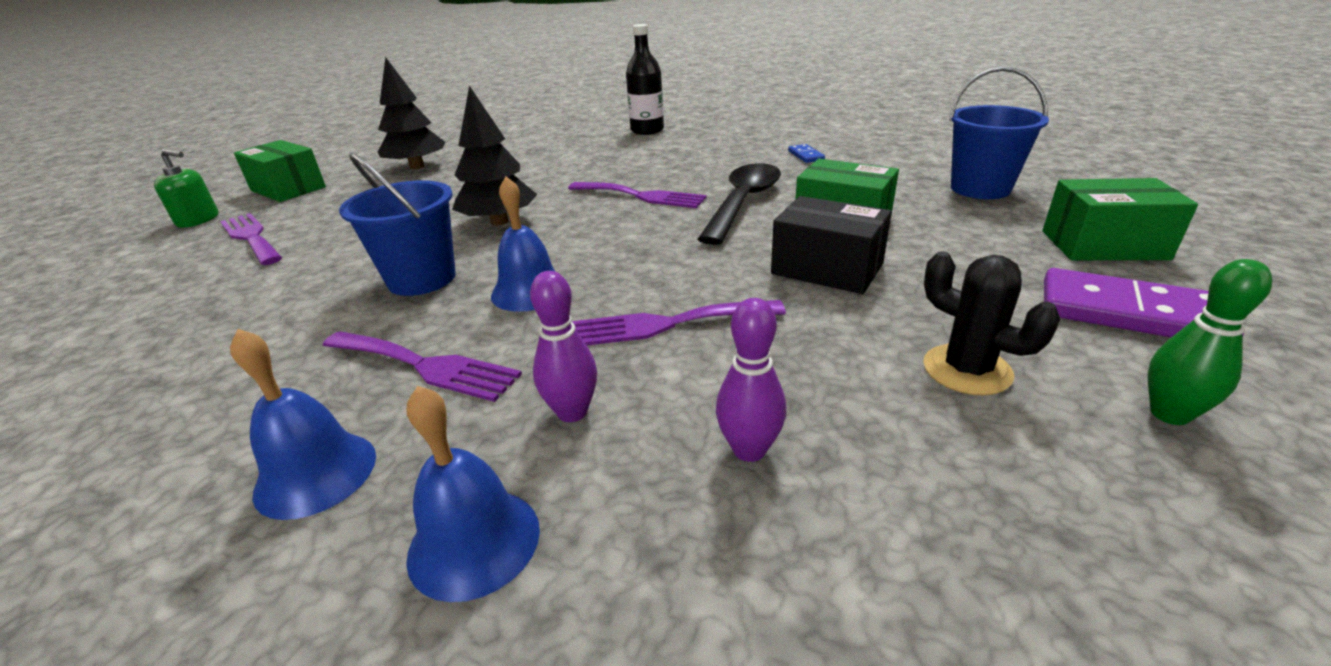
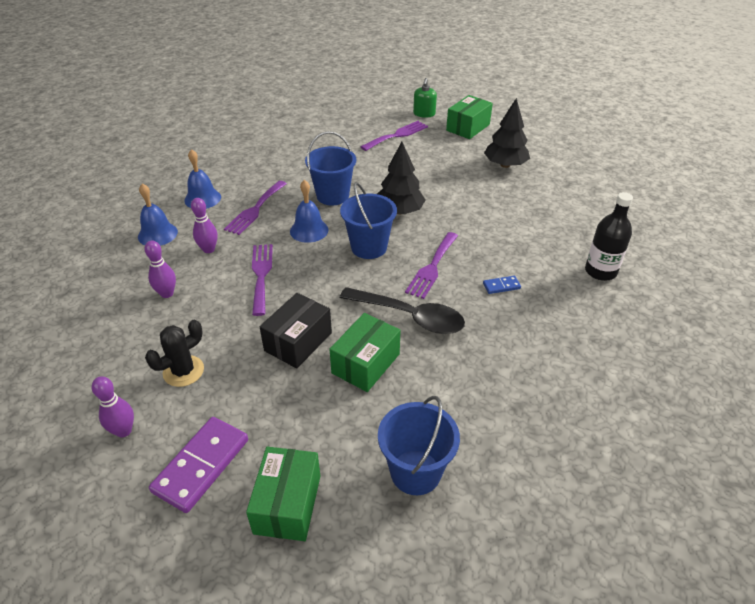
camera: 90 degrees right, 10 degrees up
(591, 237) = (369, 247): none -> blue bucket
(806, 155) = (518, 370): blue domino -> blue domino (501, 286)
(1169, 414) = (123, 431): green bowling pin -> purple bowling pin

